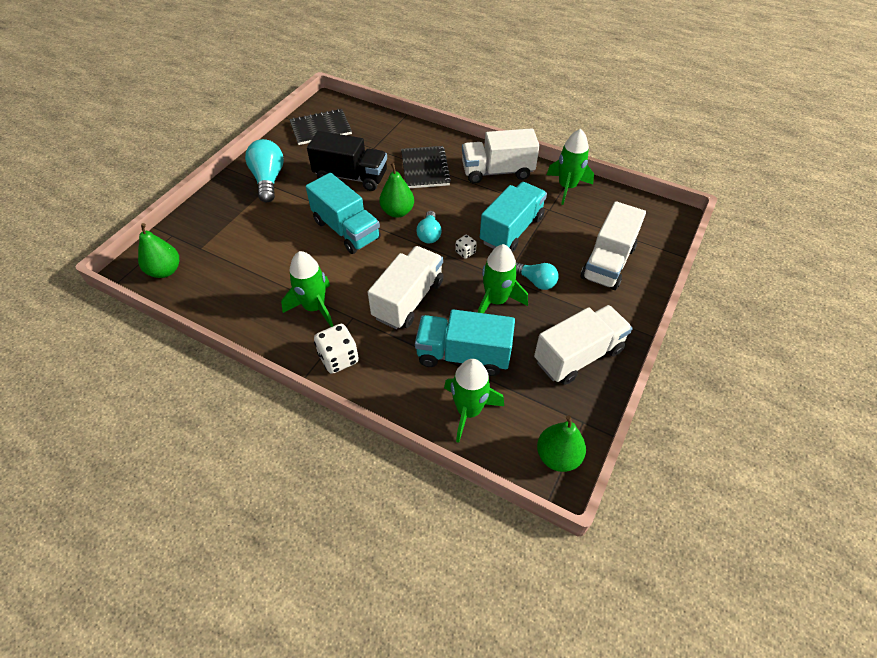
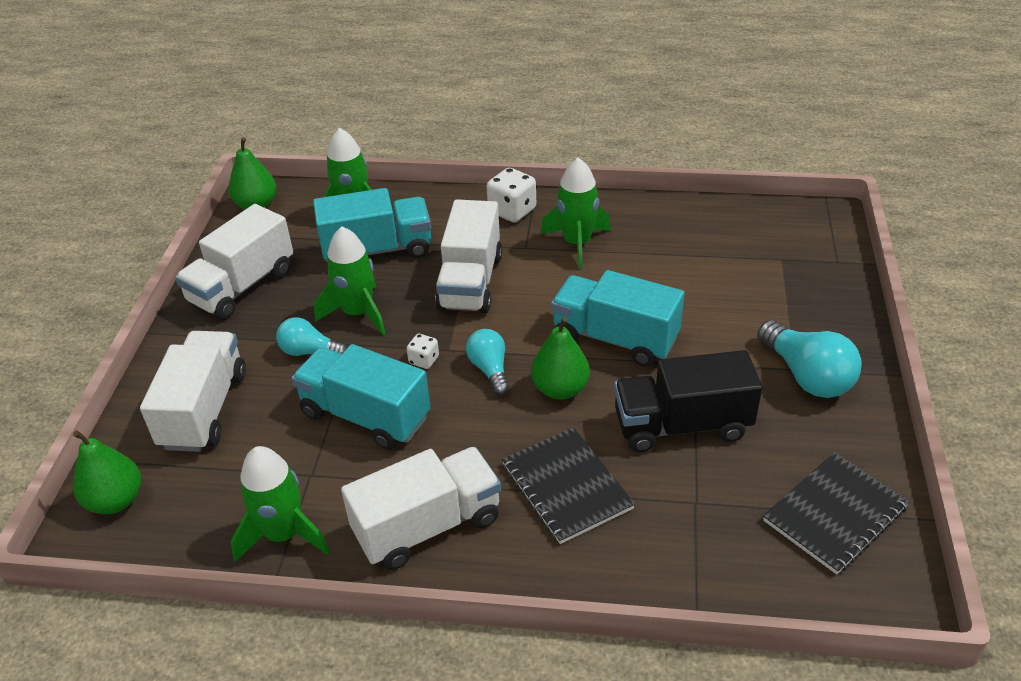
camera: 160 degrees right, 10 degrees down
(165, 271) = (789, 225): green pear -> green pear (116, 500)
(511, 230) = (365, 416): turquoise truck -> turquoise truck turned 105 degrees clockwise

